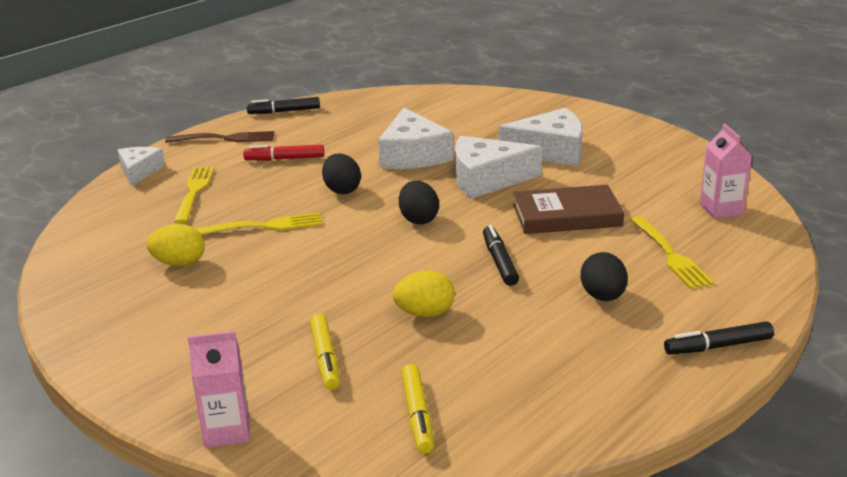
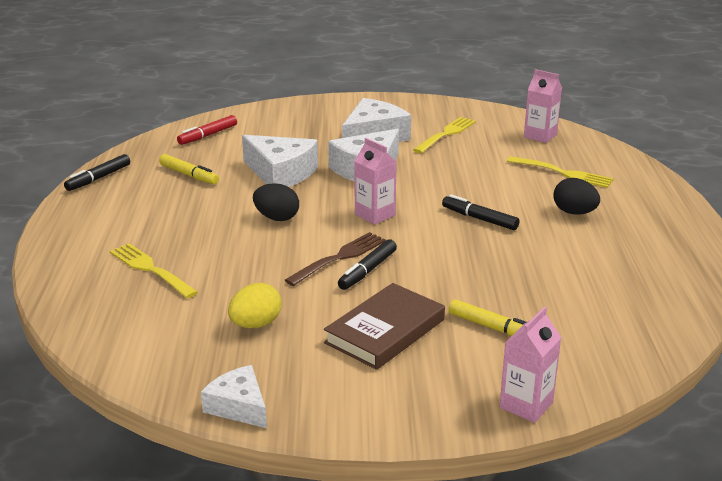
camera: 45 degrees left, 0 degrees up
(139, 171) = (57, 275): white cheese -> white cheese (239, 406)
(224, 139) = (87, 219): brown fork -> brown fork (339, 258)
(263, 226) = (268, 268): yellow fork -> yellow fork (446, 134)
(285, 159) = (179, 214): red marker -> red marker (208, 135)
(417, 415) = (610, 329): yellow marker -> yellow marker (189, 175)
(418, 219) = (375, 215): black egg -> pink carton
(425, 313) = (498, 271): yellow egg -> none
(567, 215) = (464, 174): brown book -> brown book (385, 331)
(718, 346) = (675, 212): black marker -> black marker (367, 271)

